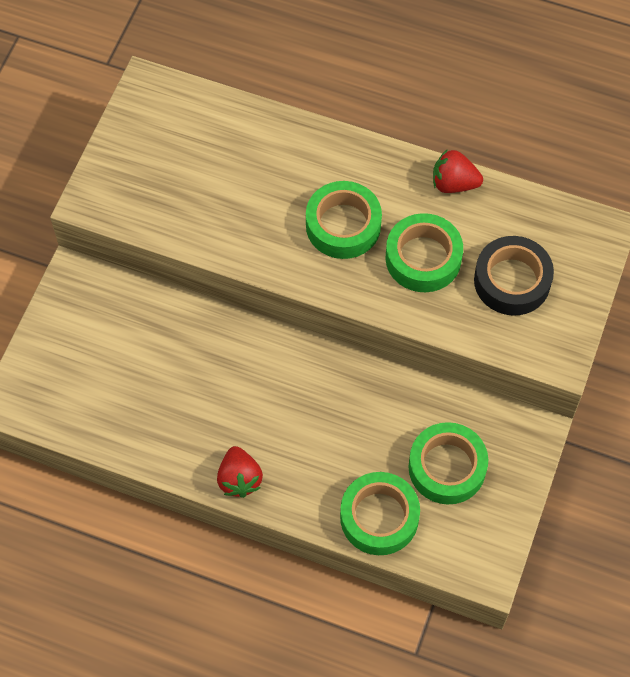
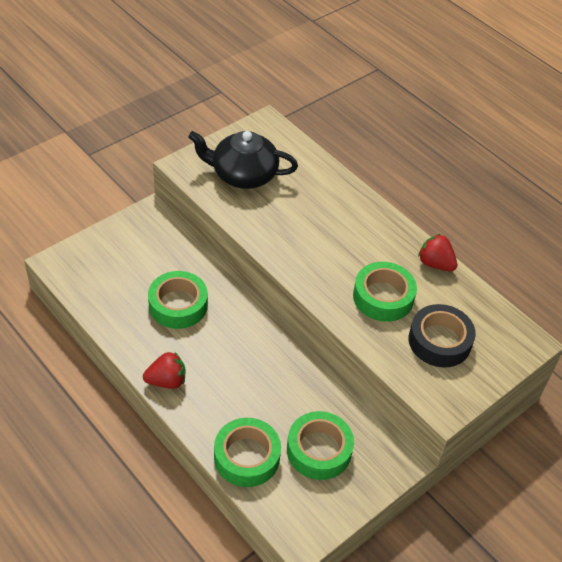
camera: 25 degrees right, 15 degrees down
(168, 177) = (243, 174): none -> black teapot
(239, 479) = (167, 381): red strawberry -> red strawberry turned 120 degrees counterclockwise
(343, 225) = (340, 252): green tape -> green tape (178, 305)

